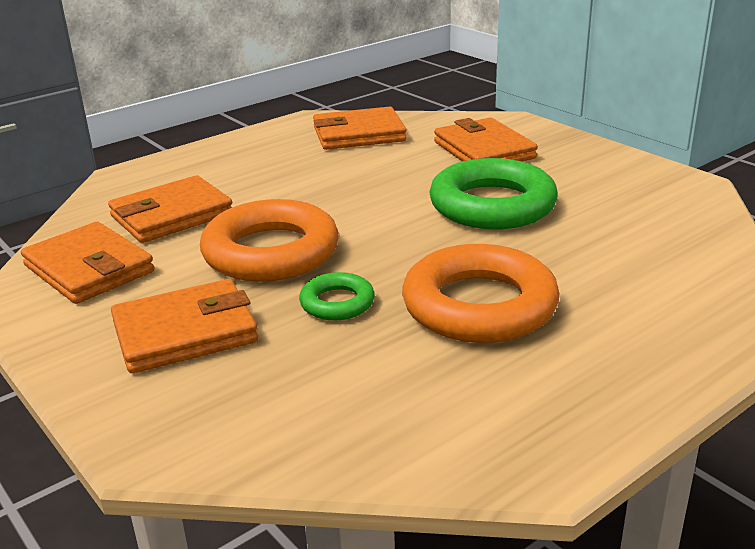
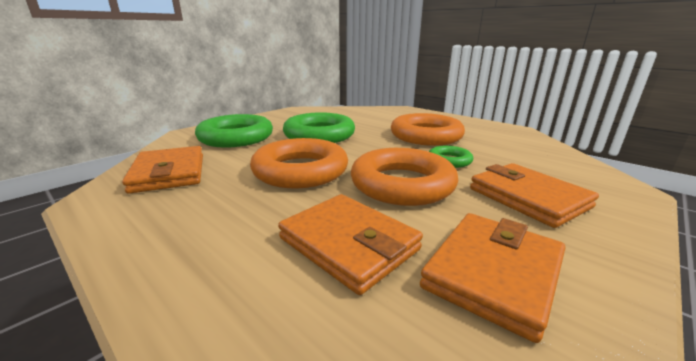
camera: 100 degrees left, 5 degrees down
(340, 194) = (300, 171): none -> orange ring
(483, 150) = (236, 137): orange wallet -> green ring

